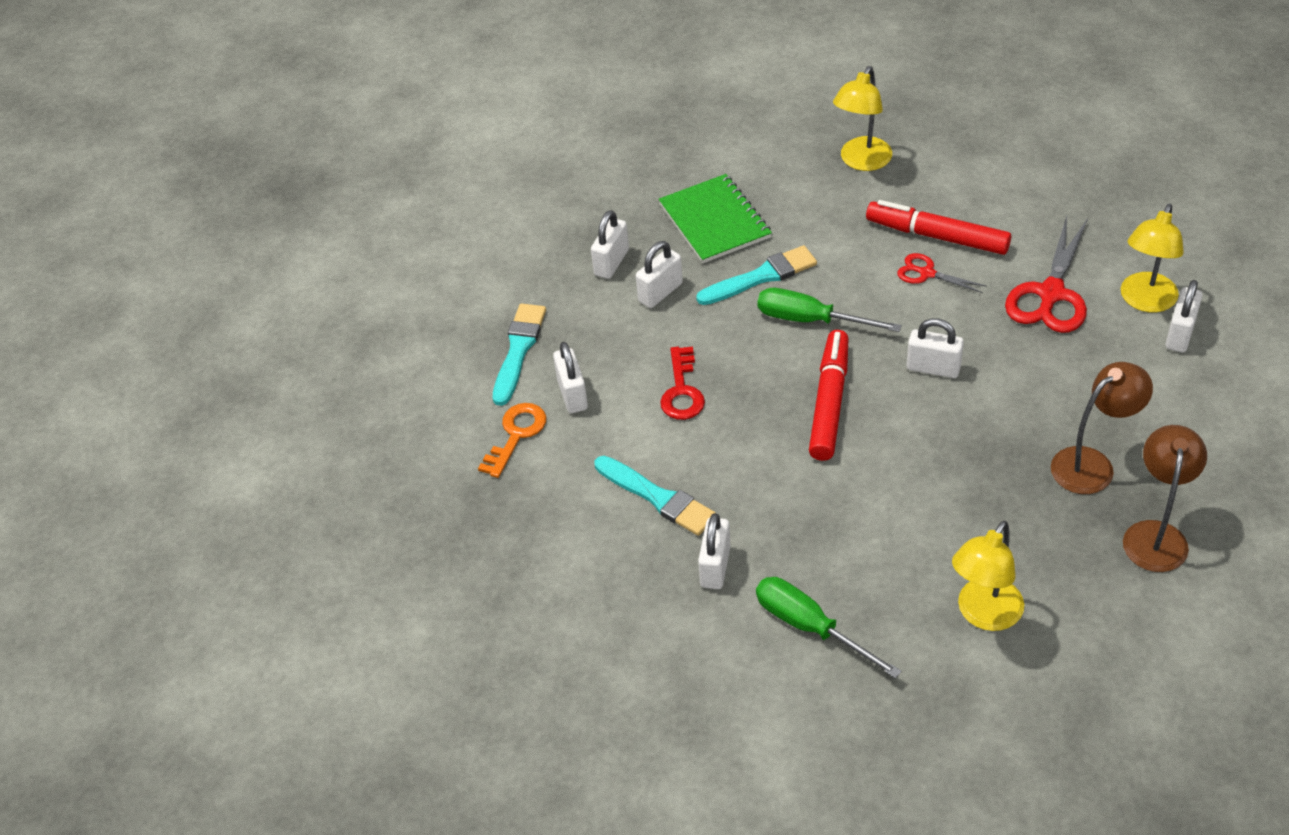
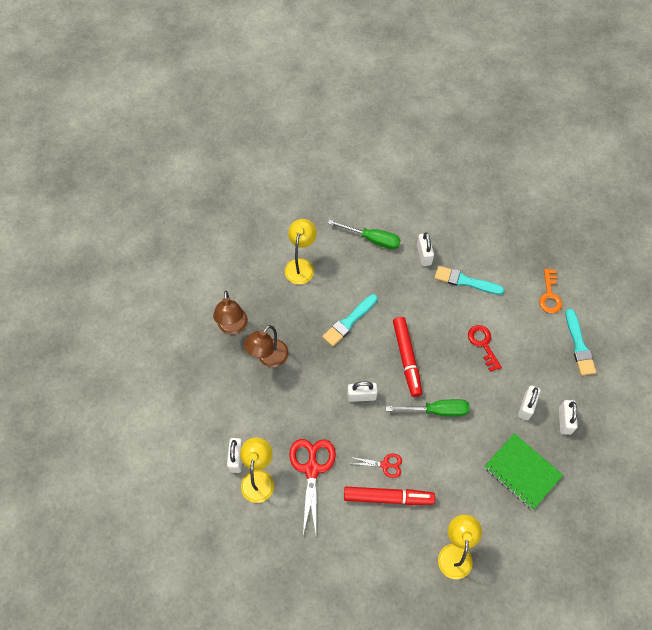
camera: 155 degrees right, 15 degrees up
(572, 394) = (536, 326): white padlock -> none
(761, 277) = (476, 435): turquoise brush -> turquoise brush (349, 321)

